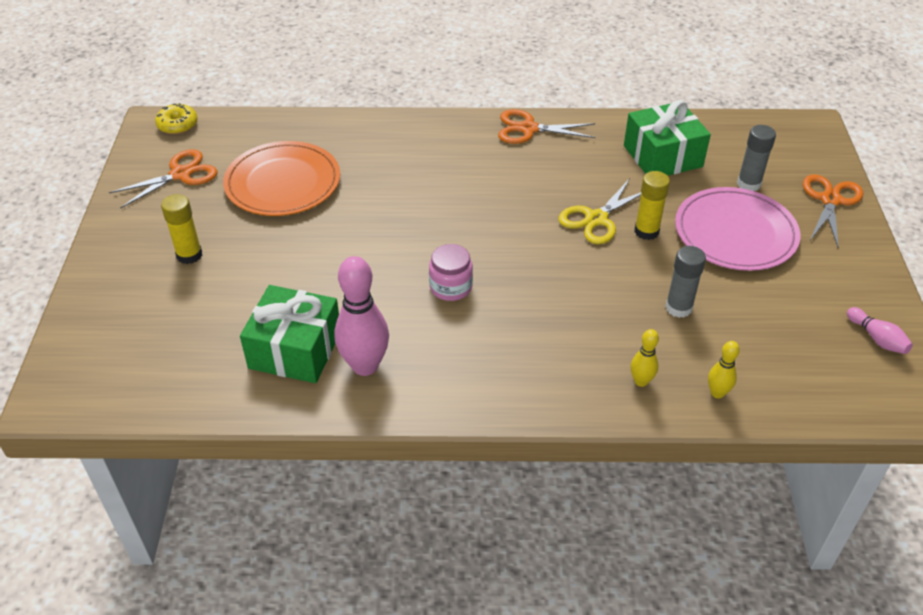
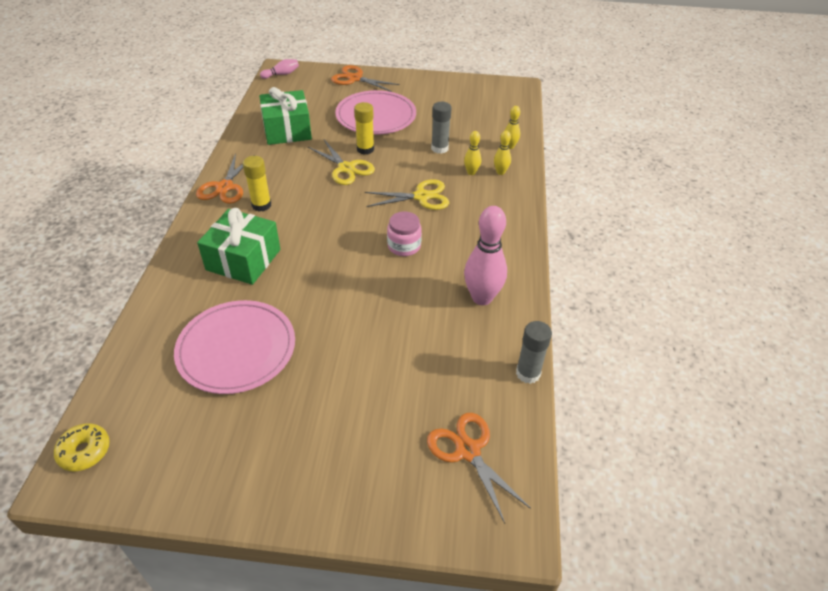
camera: 85 degrees left, 0 degrees up
(181, 174) = (187, 441): orange scissors -> orange scissors (468, 450)
(189, 255) = (327, 424): yellow glue stick -> yellow glue stick (261, 205)
(283, 183) = (236, 349): orange plate -> pink plate
(295, 350) = (462, 340): green gift -> green gift (243, 259)
(555, 296) = (421, 196): none -> yellow scissors
(628, 346) = (471, 172): none -> yellow bowling pin
(748, 184) = (330, 103): grey glue stick -> grey glue stick (528, 373)
(877, 338) = (471, 89): pink bowling pin -> pink bowling pin (281, 74)

